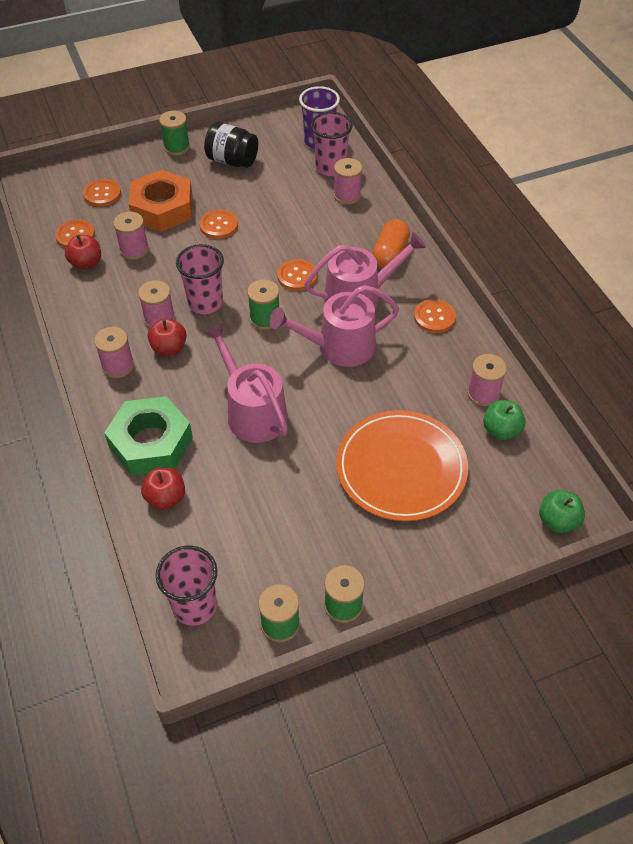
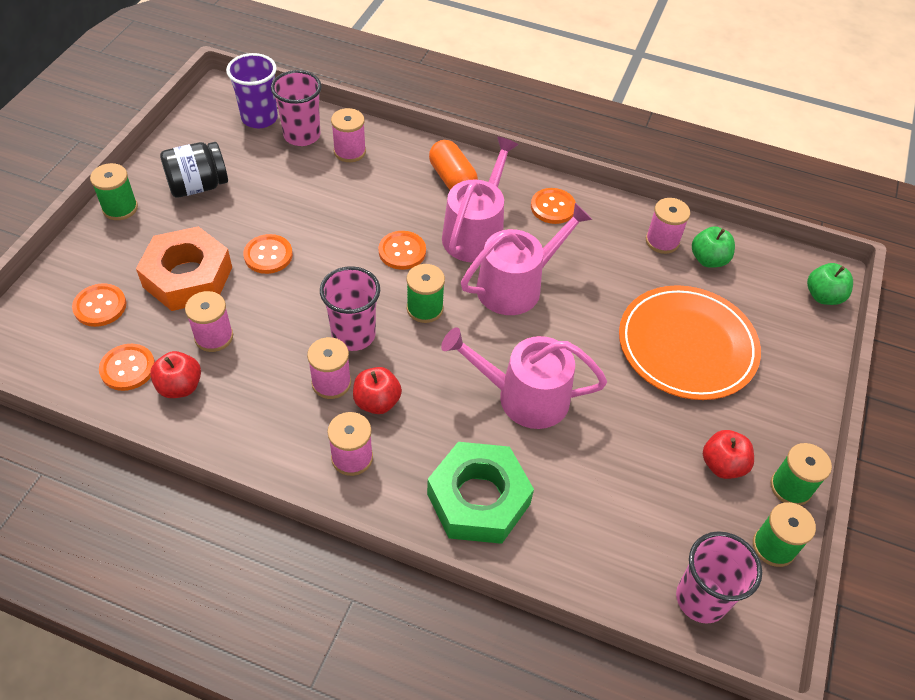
camera: 50 degrees left, 0 degrees up
(166, 498) = (557, 534): red apple -> red apple (722, 465)
(339, 347) = (516, 286): pink watering can -> pink watering can turned 150 degrees counterclockwise

